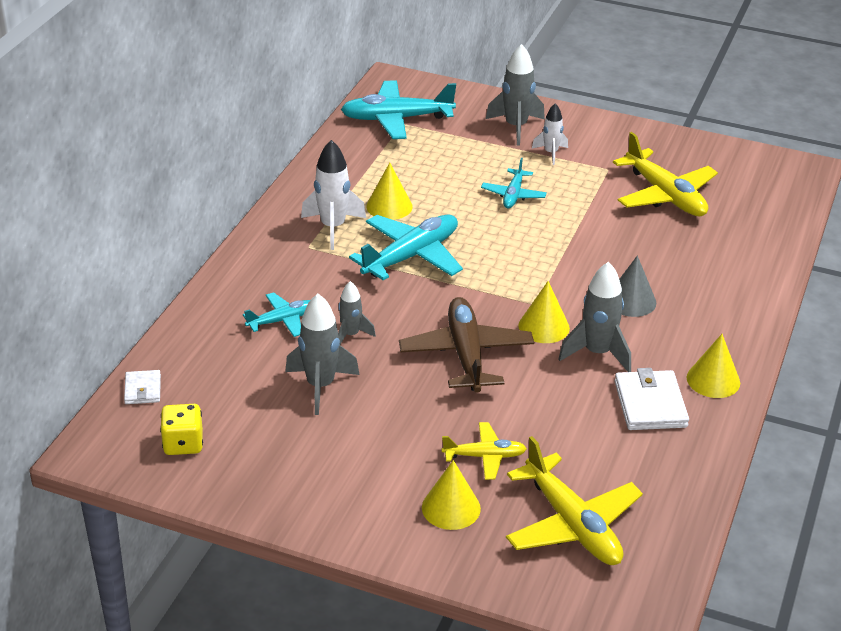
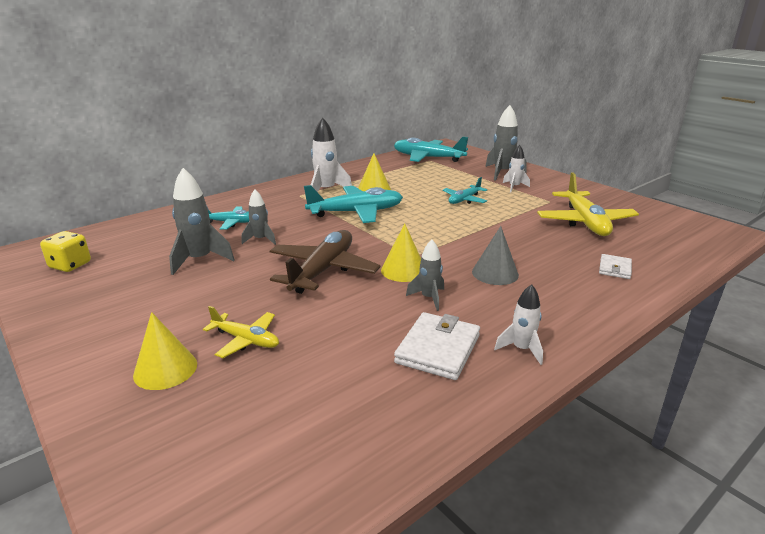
camera: 30 degrees right, 10 degrees down
(142, 389) = (100, 233): white wallet -> white wallet (614, 268)
(572, 524) = (245, 427): yellow plane -> none
(597, 353) = (429, 298): grey rocket -> grey rocket, size x0.60
(713, 380) = (521, 349): yellow cone -> white rocket

